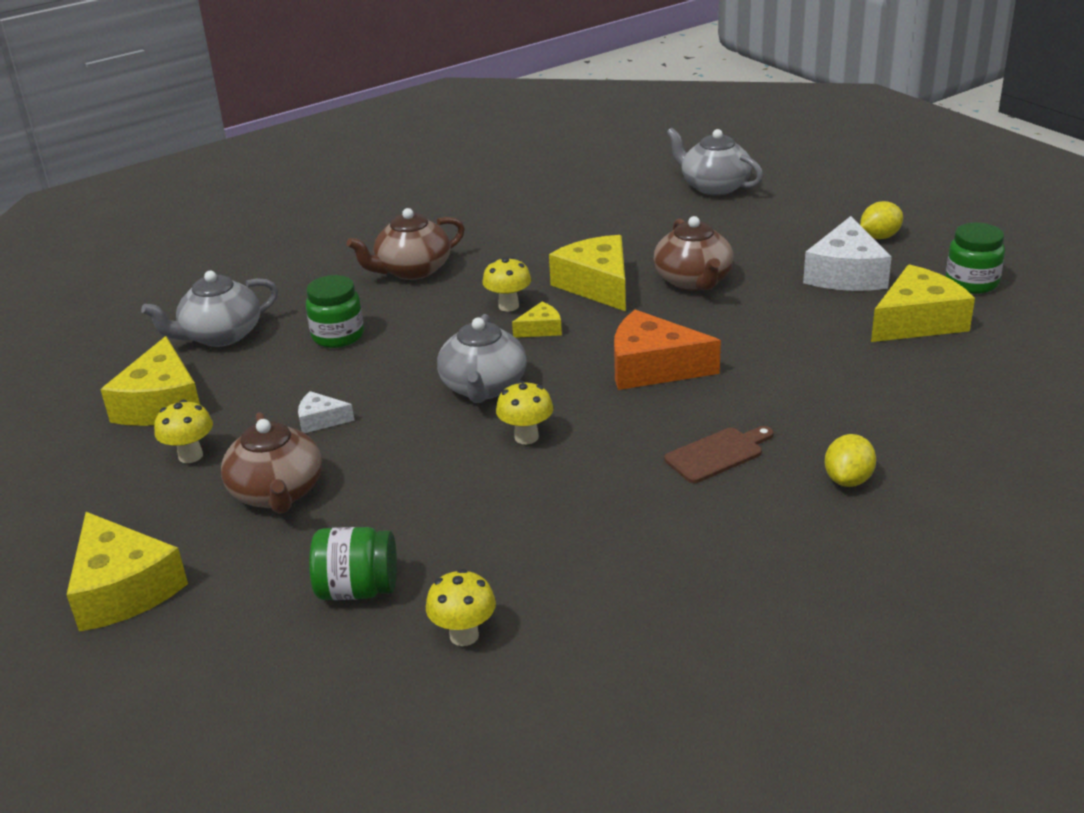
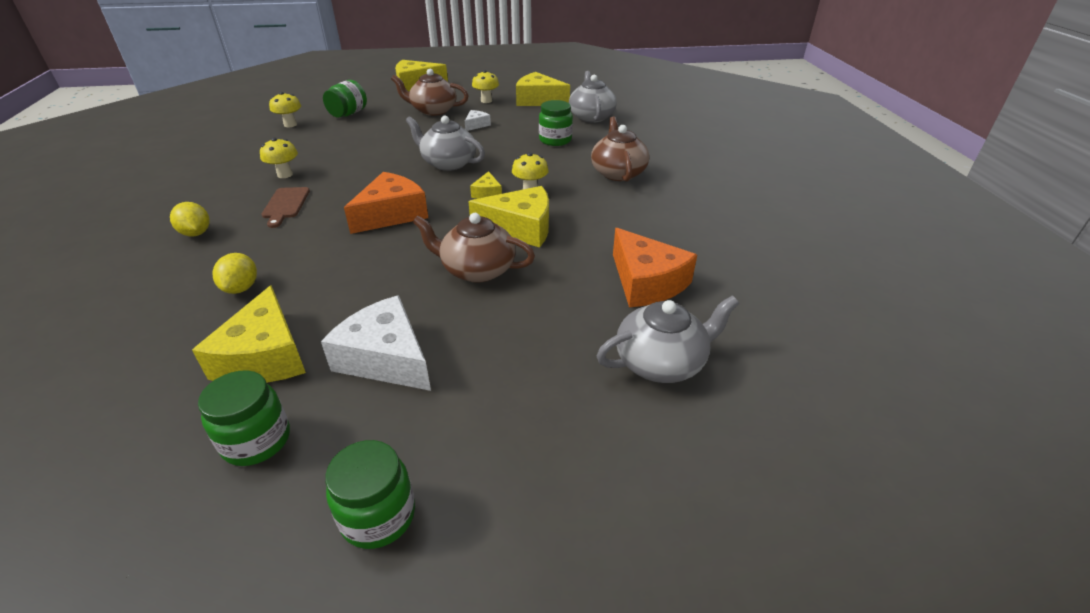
camera: 115 degrees right, 5 degrees up
(526, 437) = (387, 163): yellow mushroom -> yellow mushroom (285, 175)
(622, 210) = (646, 282): none -> orange cheese
(879, 237) = (422, 430): yellow lemon -> yellow lemon (241, 288)
(945, 226) = (378, 516): none -> green jar

